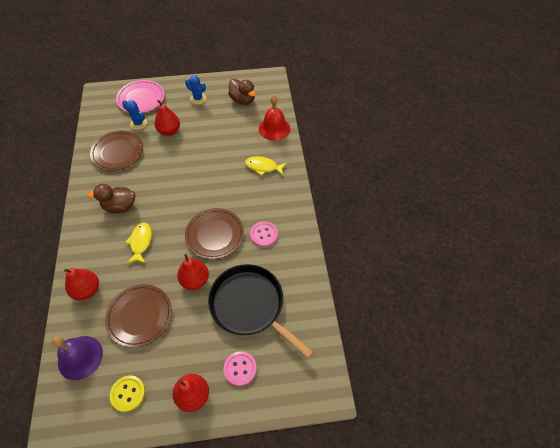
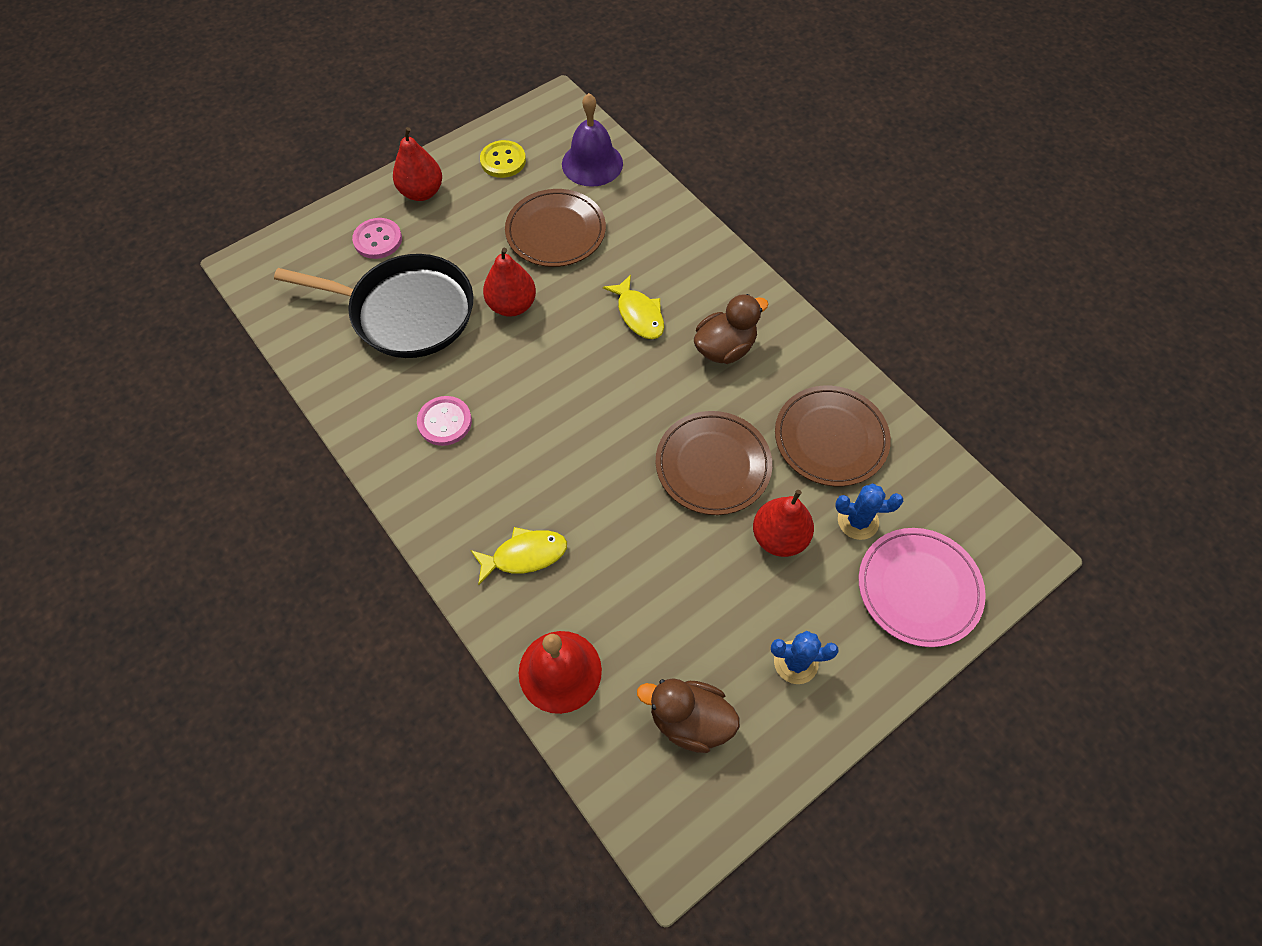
camera: 150 degrees right, 5 degrees up
(87, 290) = (656, 225): red pear -> none
(215, 234) = (529, 382): brown plate -> brown plate (713, 465)

